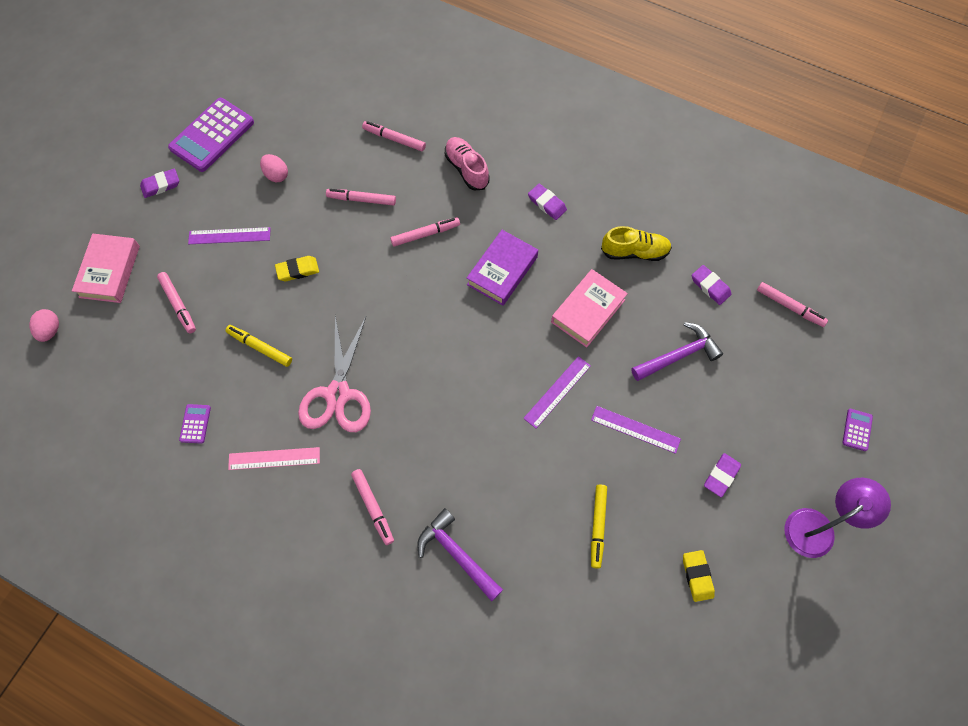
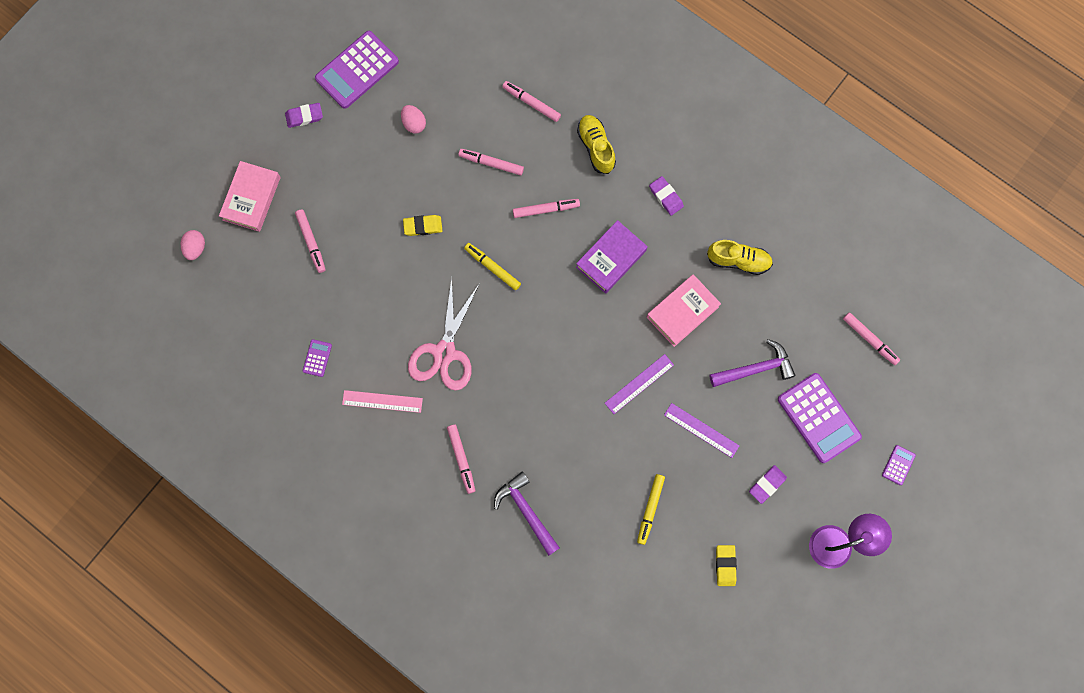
camera: 10 degrees right, 10 degrees up
(229, 236) = (364, 180): purple ruler -> none
(260, 347) = (380, 296): yellow marker -> yellow marker (492, 267)
(466, 169) = (596, 147): pink shoe -> yellow shoe
(710, 286) = (801, 307): purple eraser -> none
(758, 395) = (819, 418): none -> purple calculator

